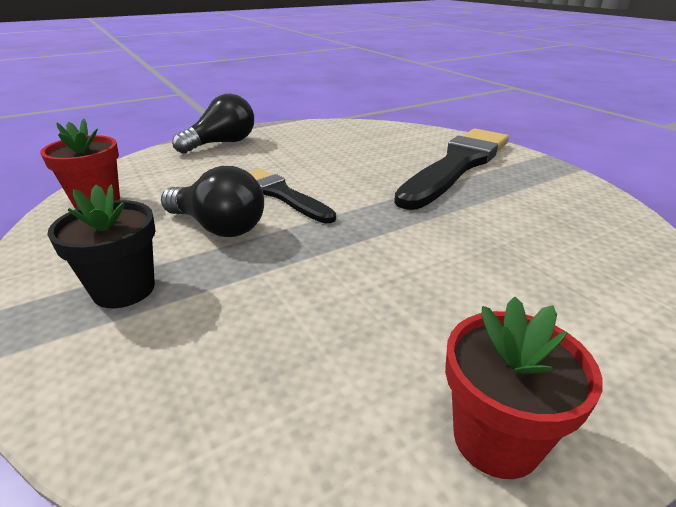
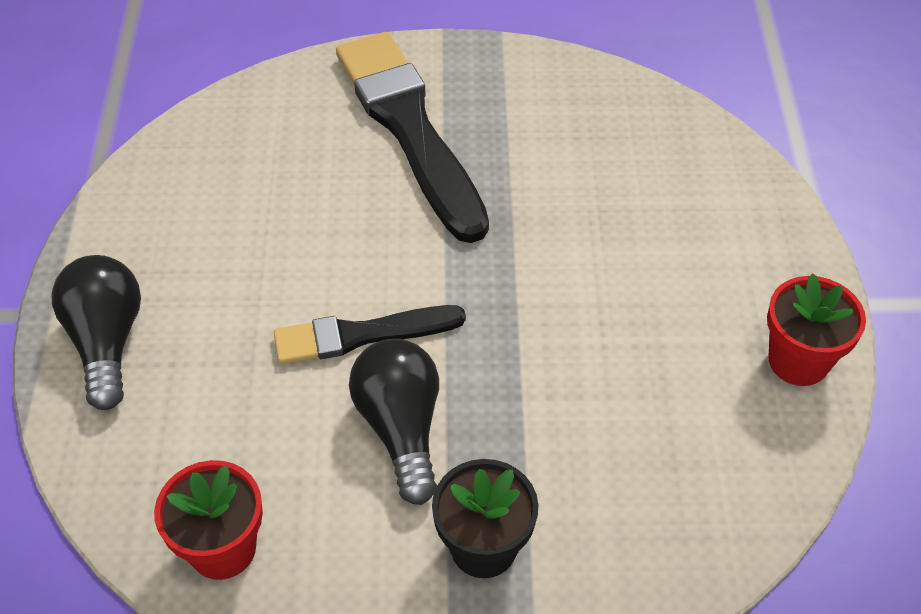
camera: 60 degrees left, 20 degrees up
(218, 227) = (401, 428): black light bulb -> black light bulb turned 75 degrees counterclockwise

